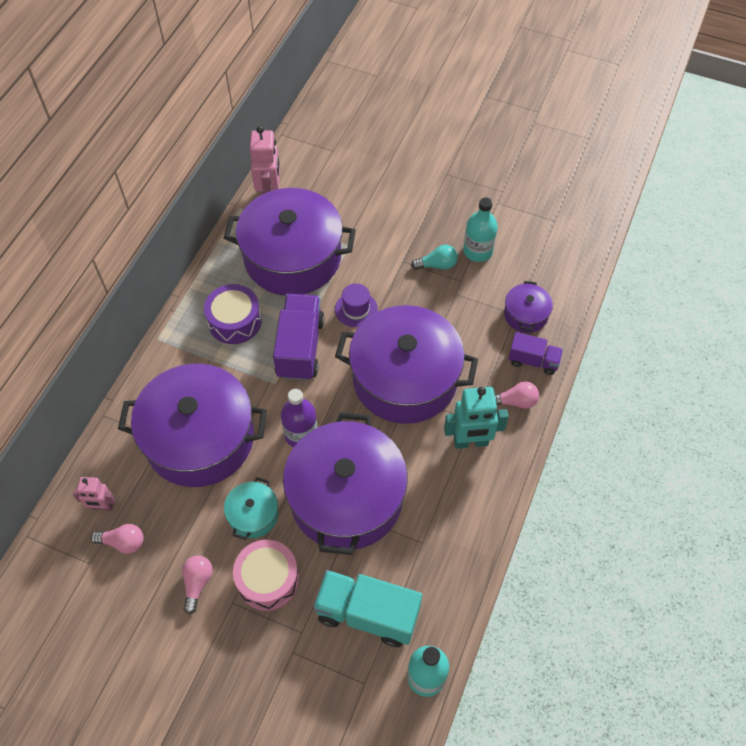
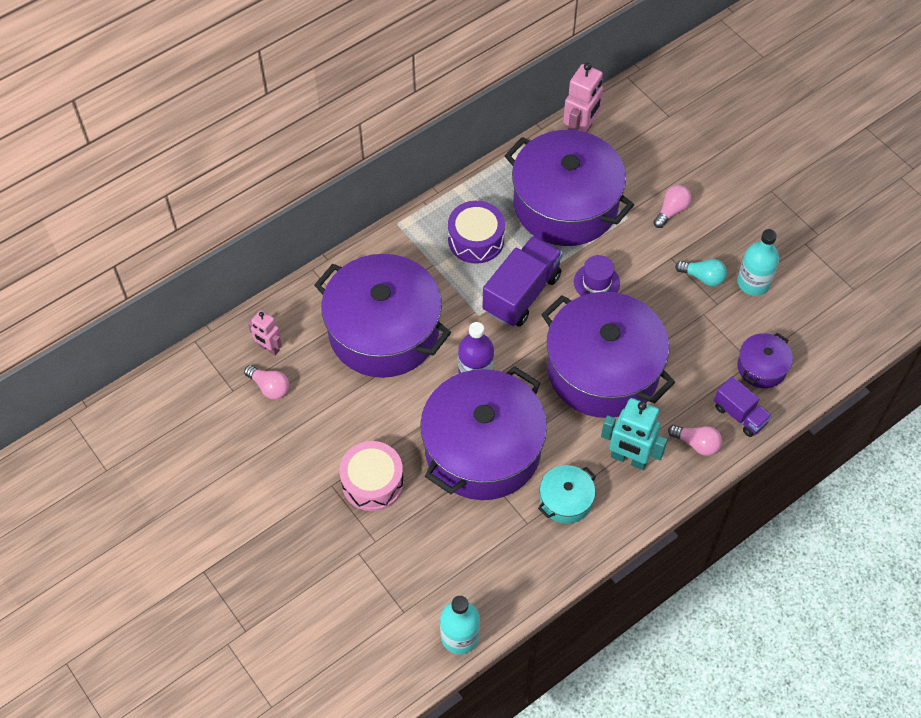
camera: 30 degrees right, 0 degrees up
(197, 583) = (311, 454): pink light bulb -> pink light bulb (671, 211)
(253, 515) = (392, 421): turquoise pot -> turquoise pot (565, 500)
(367, 614) = (441, 557): turquoise truck -> none

